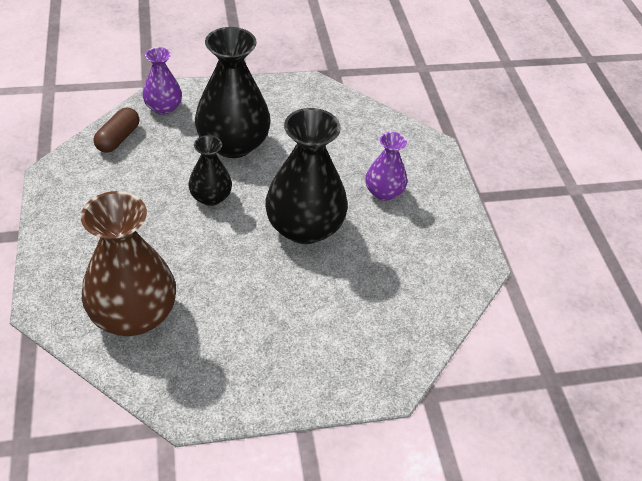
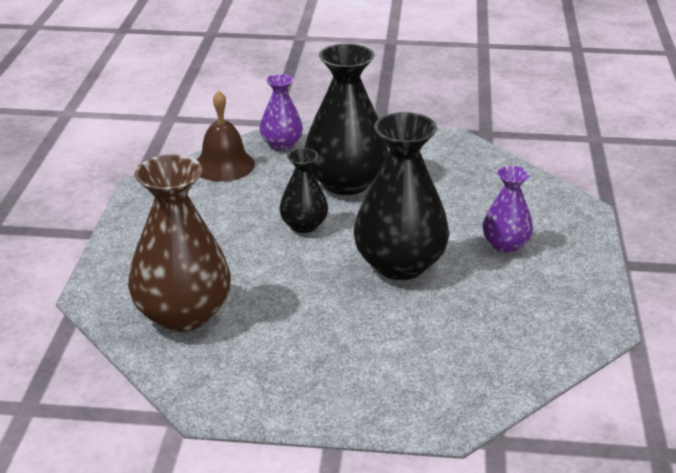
camera: 20 degrees right, 15 degrees down
(118, 138) = (224, 165): brown capsule -> brown bell

